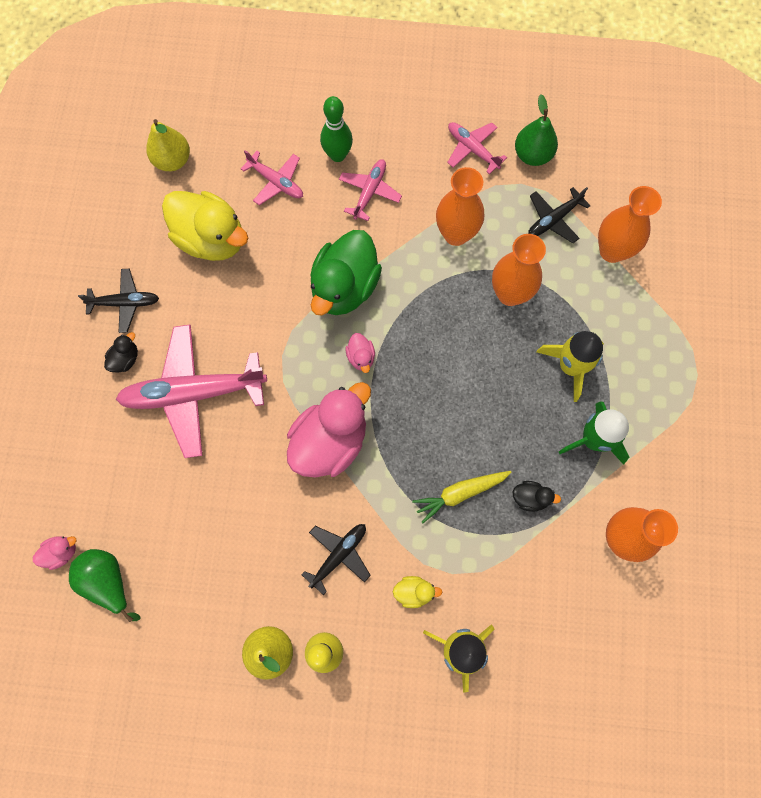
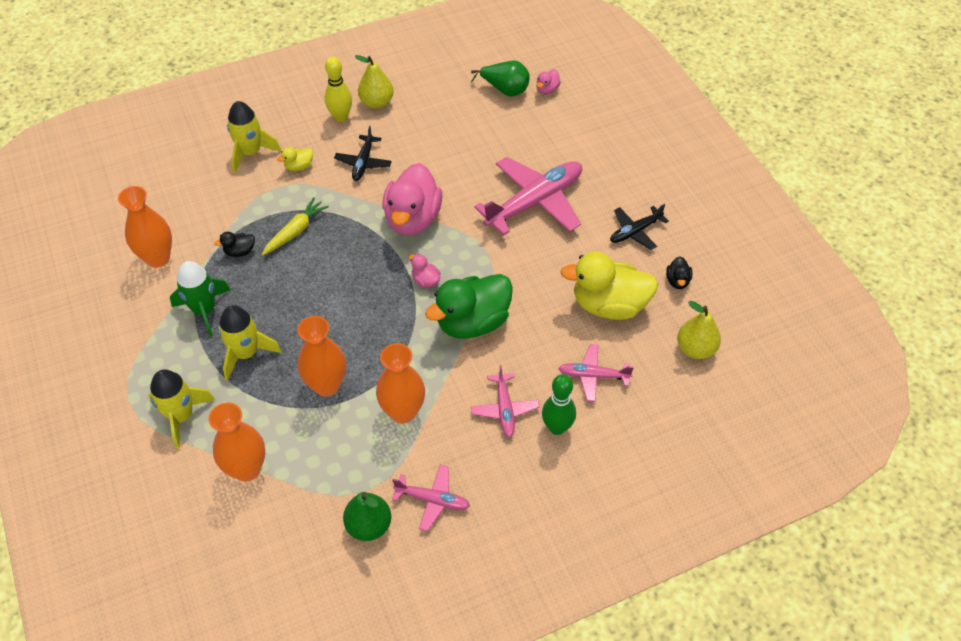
camera: 150 degrees right, 20 degrees down
(125, 359) = (601, 199): black duck -> black duck (677, 281)
(345, 287) = (472, 322): green duck -> green duck turned 120 degrees counterclockwise
(553, 219) = (317, 470): black plane -> none
(652, 330) = (181, 416): none -> yellow rocket

